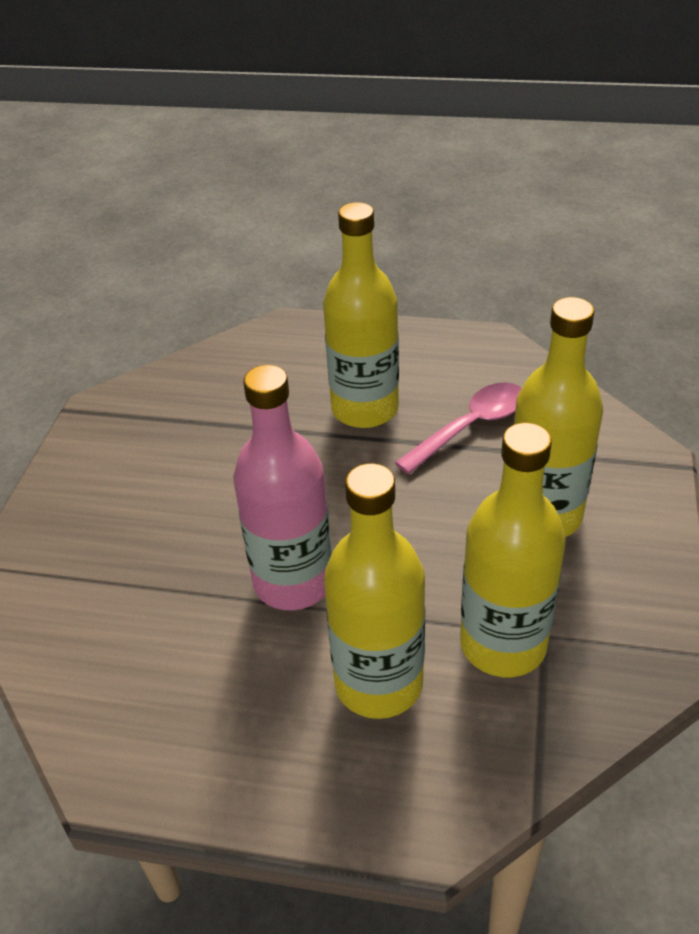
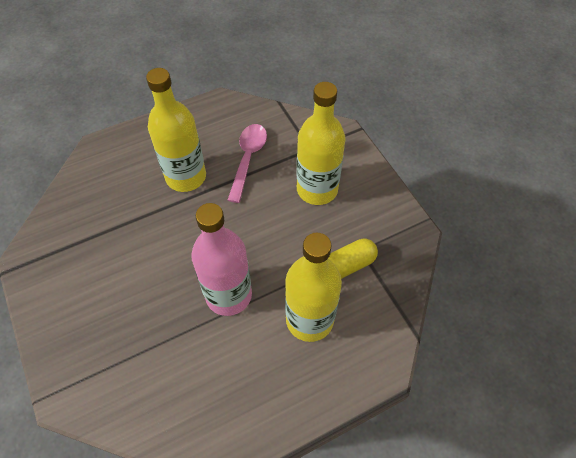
camera: 40 degrees left, 15 degrees up
(503, 644) = (347, 265): yellow bottle -> yellow capsule

